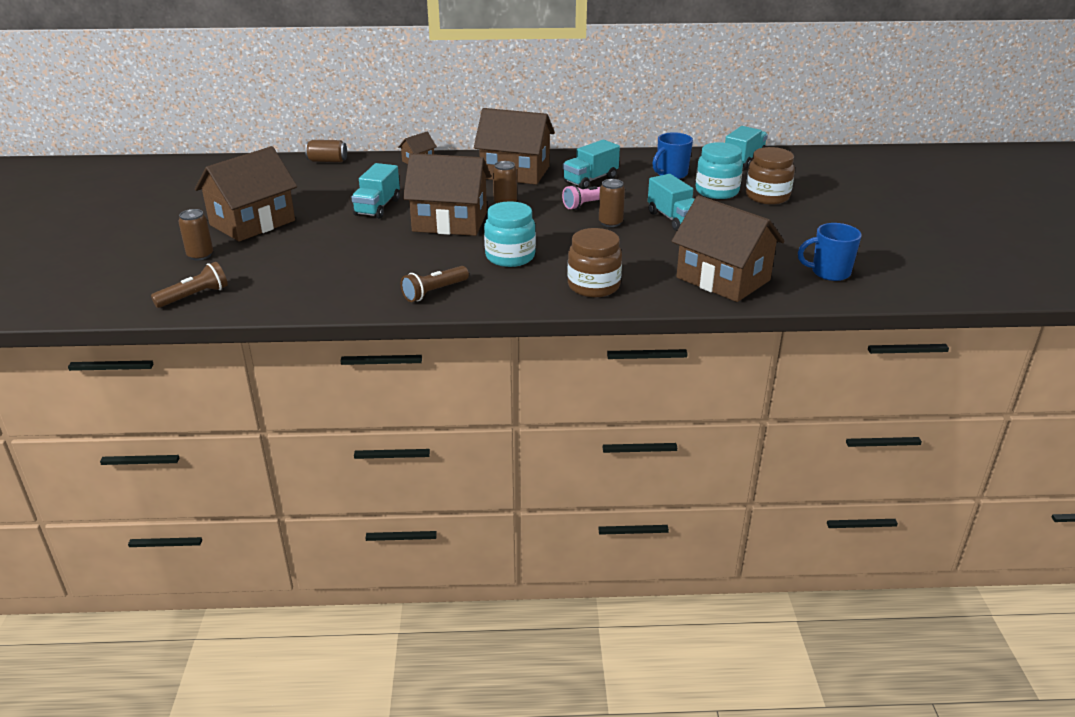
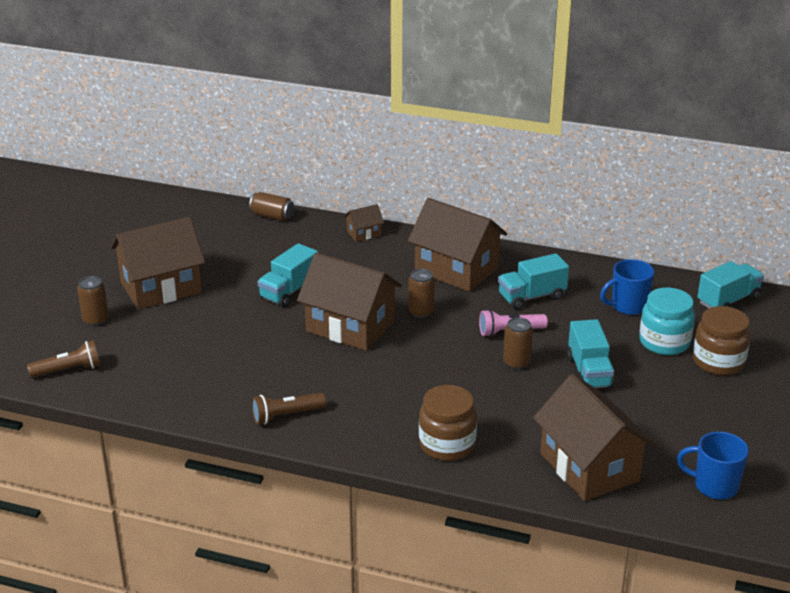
camera: 20 degrees right, 0 degrees up
(510, 257) = (385, 387): turquoise jar -> none

